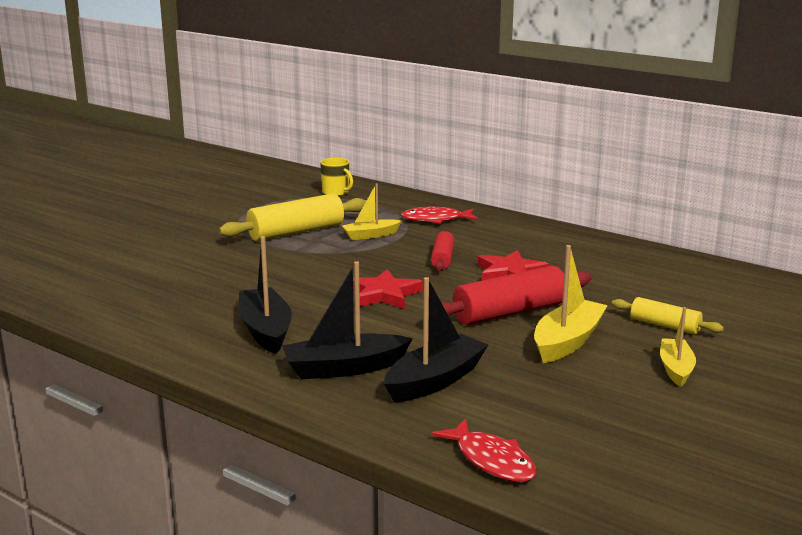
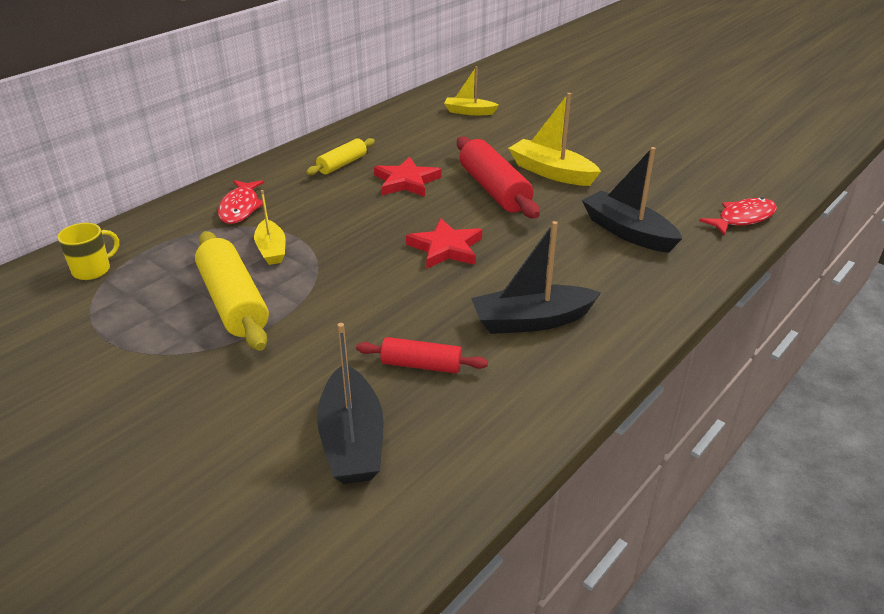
camera: 85 degrees left, 15 degrees up
(344, 368) = (612, 274): black boat -> black boat (352, 440)
(442, 259) = (360, 211): red rolling pin -> red rolling pin (421, 365)
(665, 325) = (522, 135): yellow rolling pin -> yellow rolling pin (342, 164)
(676, 369) = (593, 141): yellow boat -> yellow boat (469, 112)

